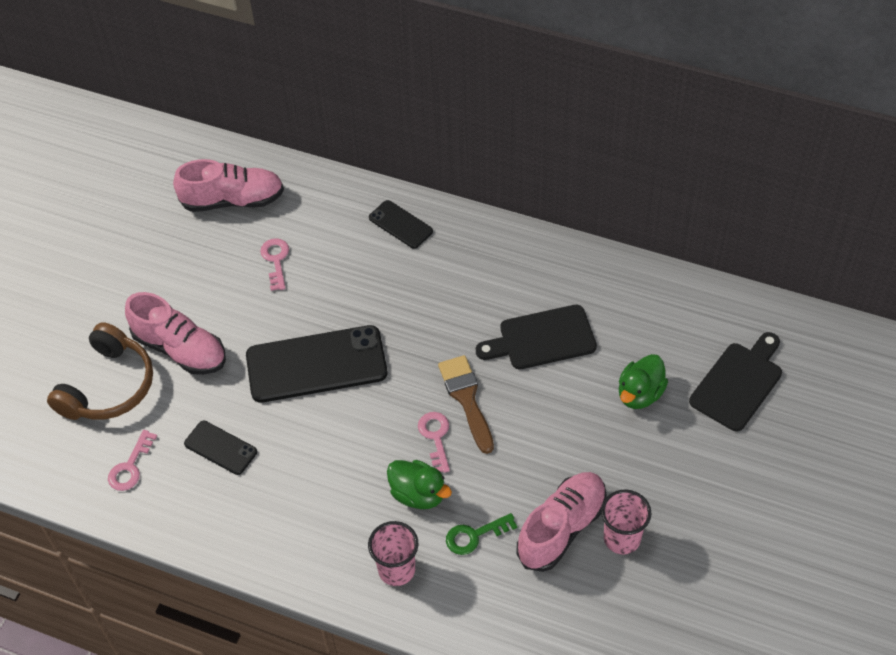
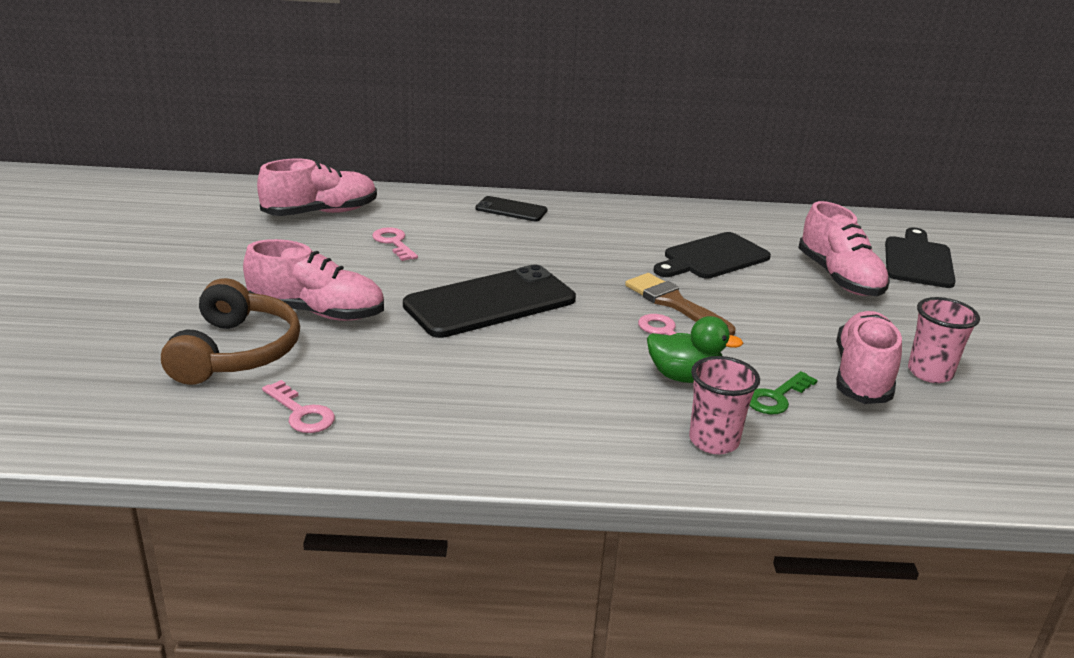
camera: 25 degrees left, 25 degrees down
(130, 466) = (301, 413): pink key -> pink key turned 45 degrees counterclockwise
(220, 448) = (416, 379): black phone -> none
(640, 394) = (839, 278): green duck -> pink shoe

